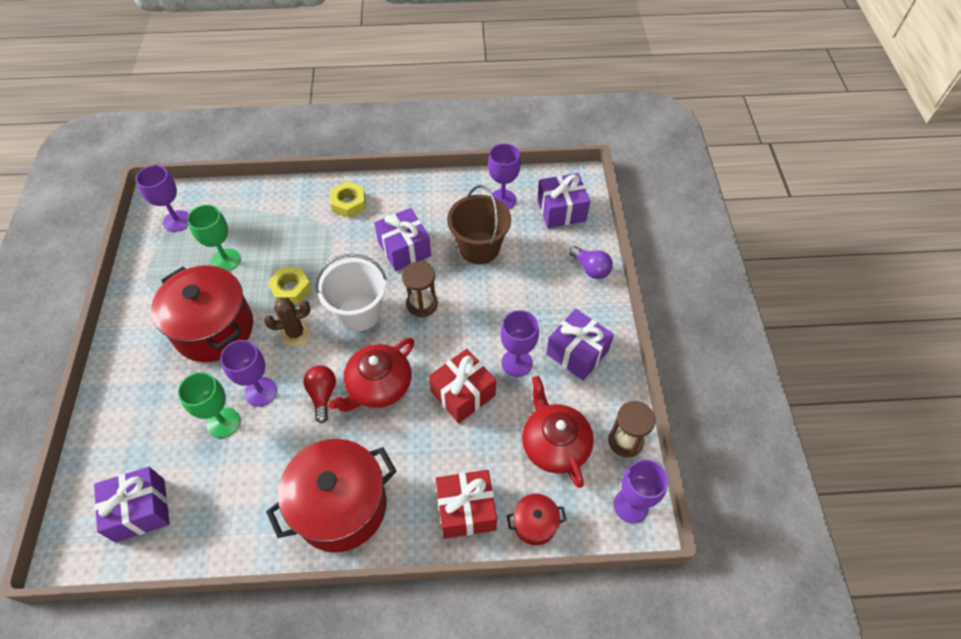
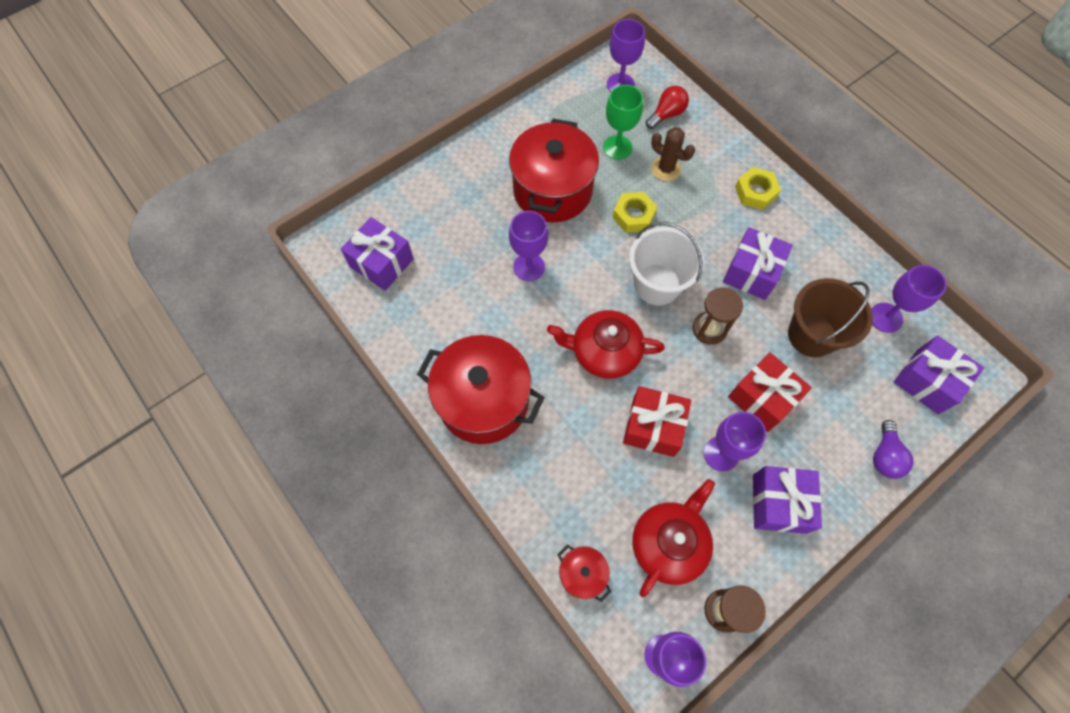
camera: 55 degrees right, 10 degrees up
(223, 422) = (484, 262): green goblet -> none
(295, 333) = (598, 251): brown cactus -> brown cactus (666, 169)
(322, 395) = (562, 315): red light bulb -> red light bulb (666, 114)
(466, 510) = (552, 505): red gift -> red gift (762, 398)

